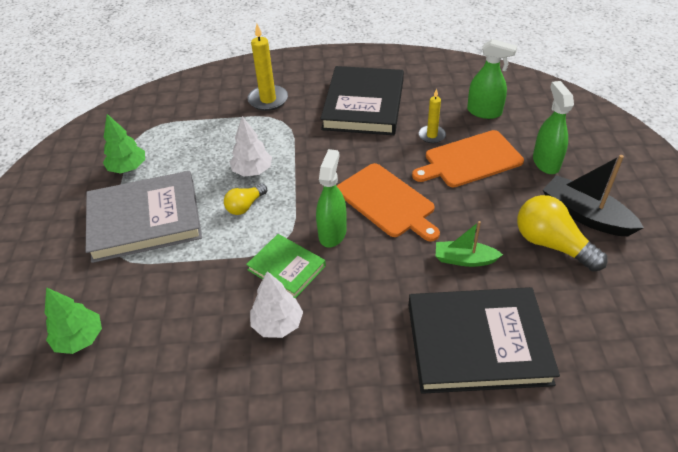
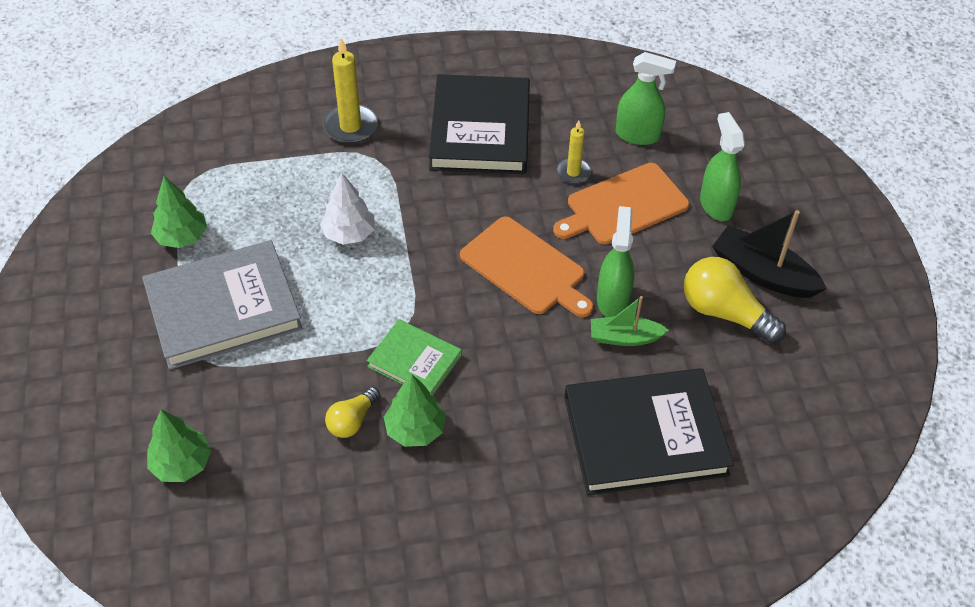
camera: 10 degrees left, 5 degrees up
(245, 206) = (349, 283): yellow light bulb -> yellow light bulb (352, 421)
(277, 324) = (415, 430): white tree -> green tree
(332, 233) = (464, 313): green spray bottle -> green spray bottle (612, 300)

